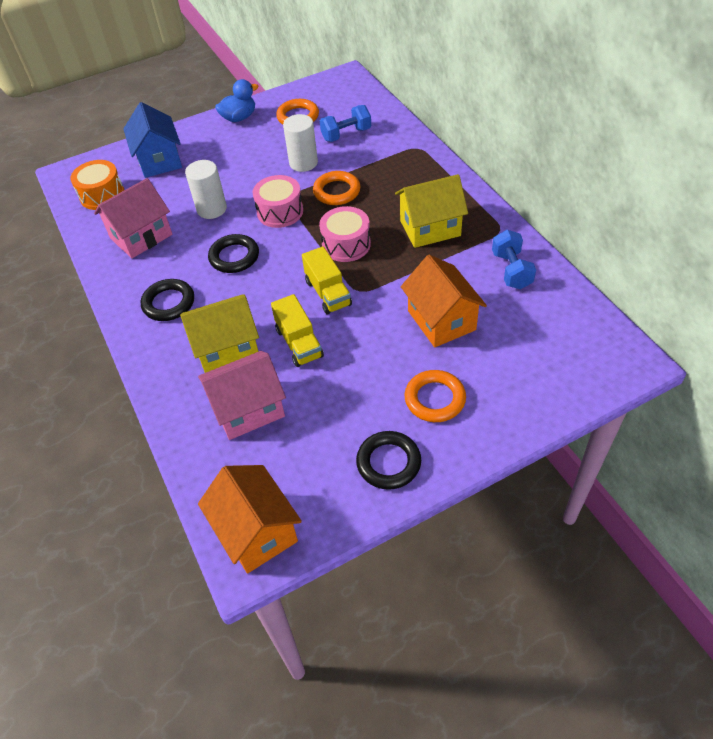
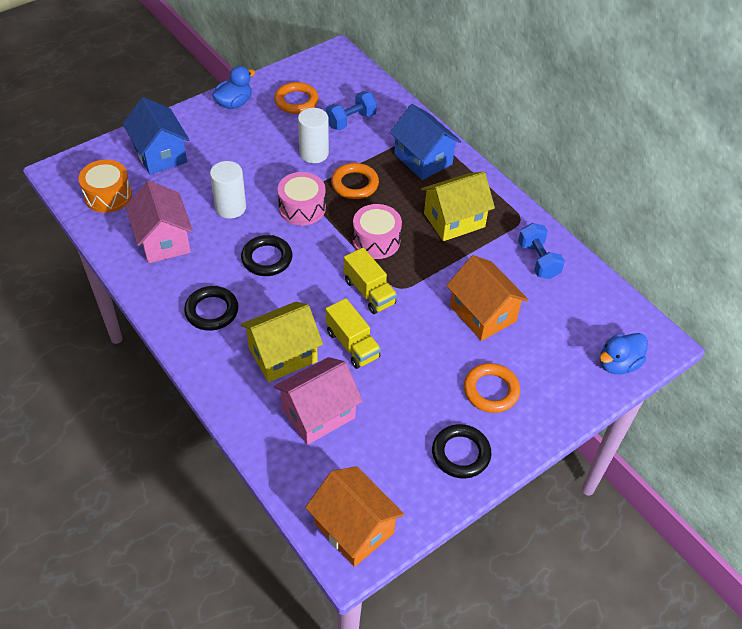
camera: 15 degrees left, 0 degrees up
(141, 236) = (163, 240): pink house -> pink house turned 60 degrees counterclockwise
(410, 170) = (423, 159): none -> blue house
(582, 380) = (618, 364): none -> blue duck

